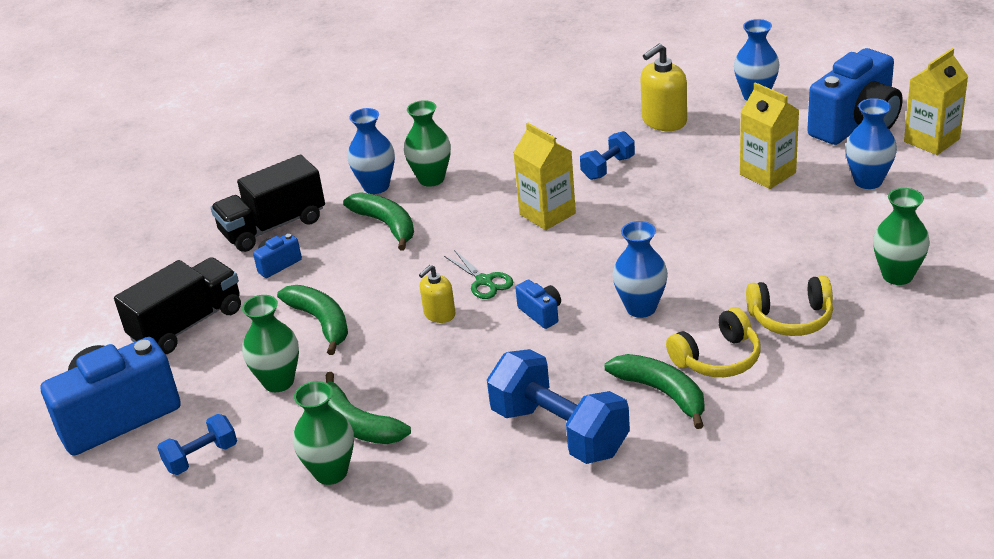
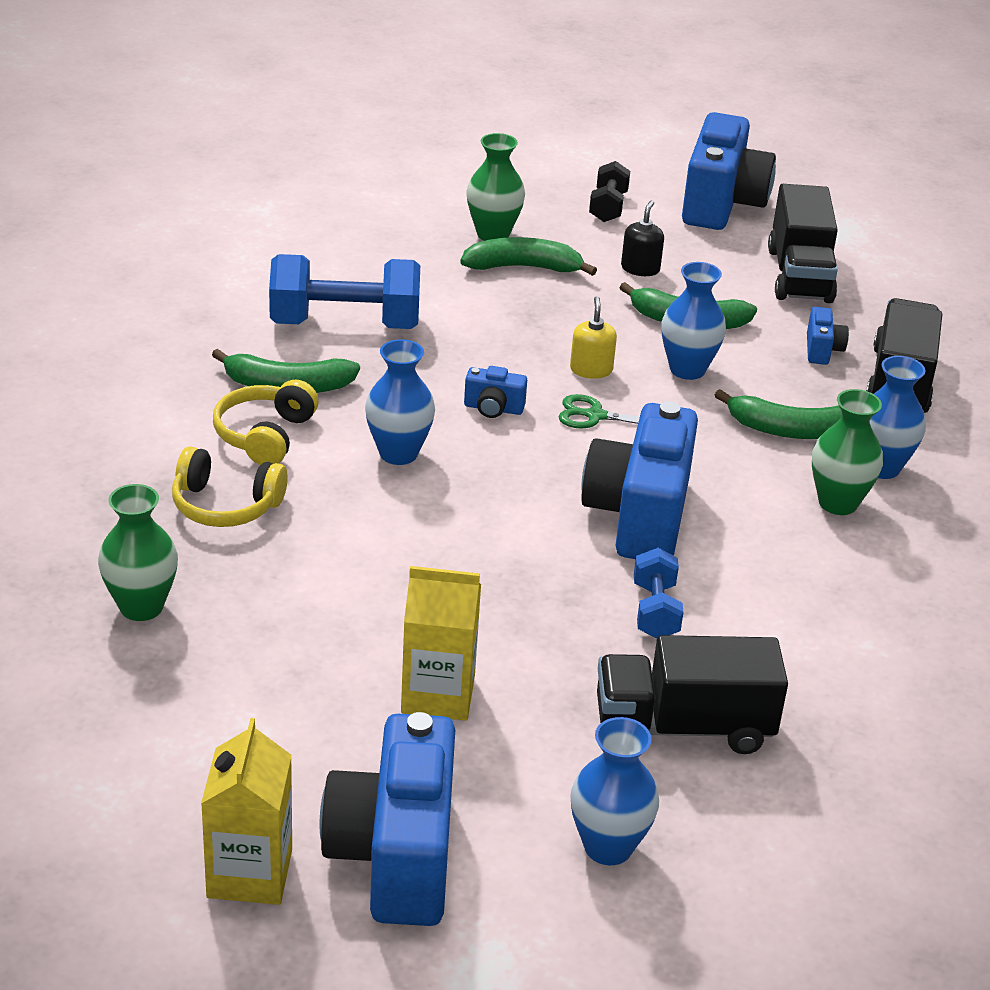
camera: 130 degrees right, 0 degrees up
(201, 457) = (608, 207): blue dumbbell -> black dumbbell
(278, 382) = (640, 269): green vase -> black soap dispenser
(547, 214) = (639, 516): yellow carton -> blue camera
(664, 121) = (683, 727): yellow soap dispenser -> black truck
(791, 318) = (225, 505): yellow headphones -> yellow headphones turned 120 degrees counterclockwise
(868, 181) = (287, 742): blue vase -> blue vase (687, 369)

